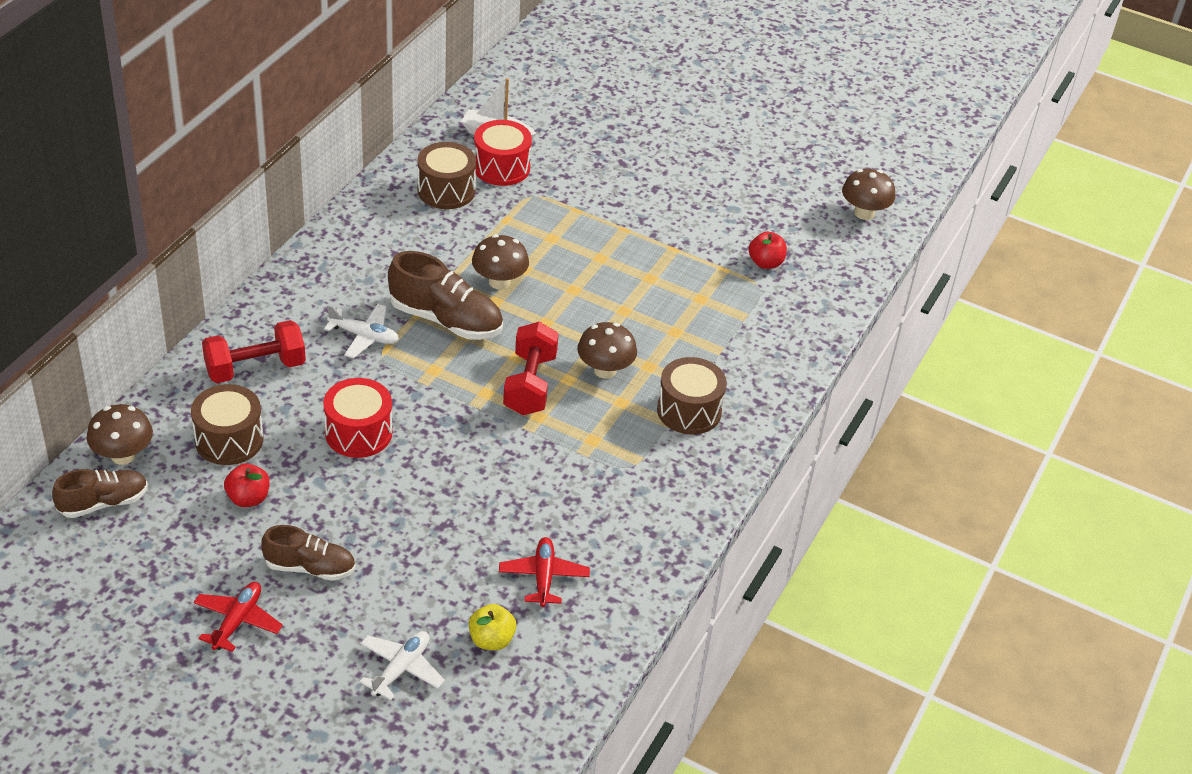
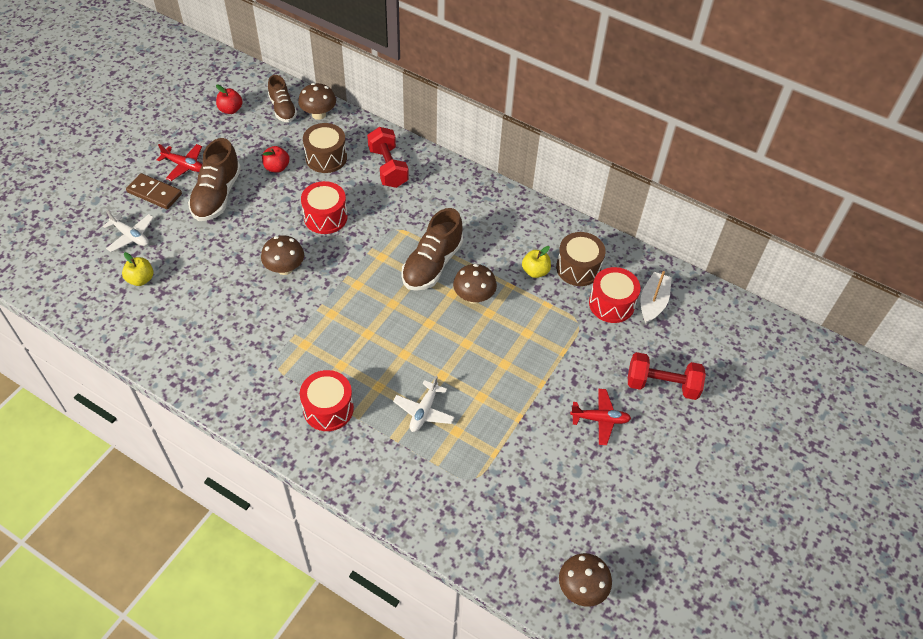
camera: 95 degrees right, 10 degrees up
(302, 652) = (154, 193): none -> brown domino
(310, 567) = (217, 195): brown shoe -> brown shoe, size x1.55
(364, 336) = (416, 220): white plane -> white plane (424, 411)
(453, 227) = (535, 271): none -> yellow apple
(530, 384) = (363, 310): red dumbbell -> red dumbbell (662, 385)
(543, 577) = (185, 308): red plane -> red plane (600, 419)
(605, 370) = (375, 357): brown mushroom -> brown mushroom (285, 268)
(689, 410) = (328, 409): brown drum -> red drum
(765, 263) = (504, 488): red apple -> red apple (230, 110)

